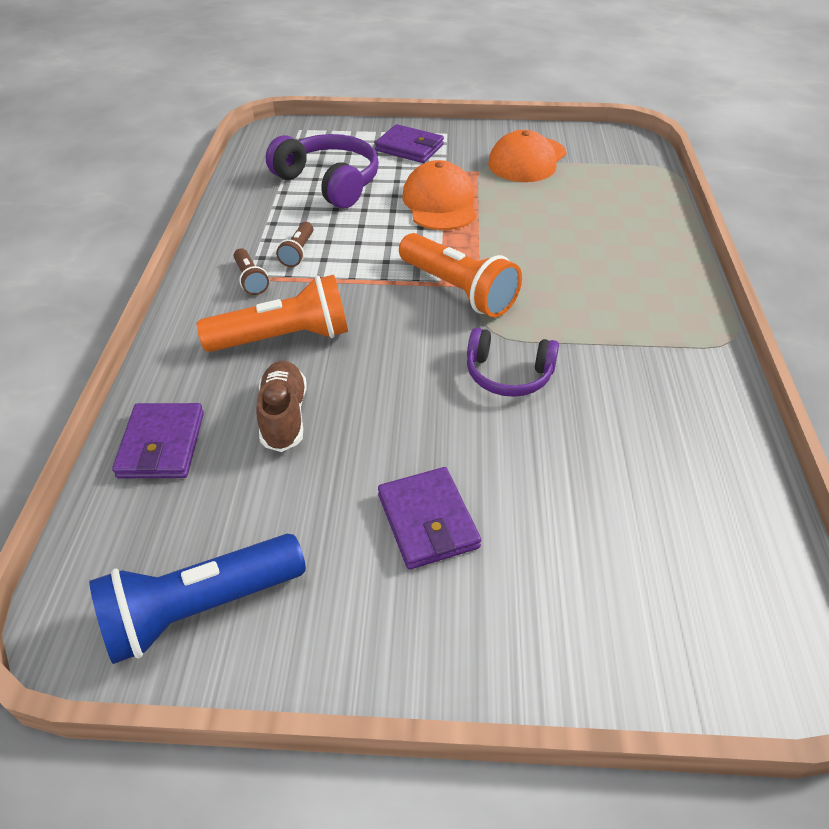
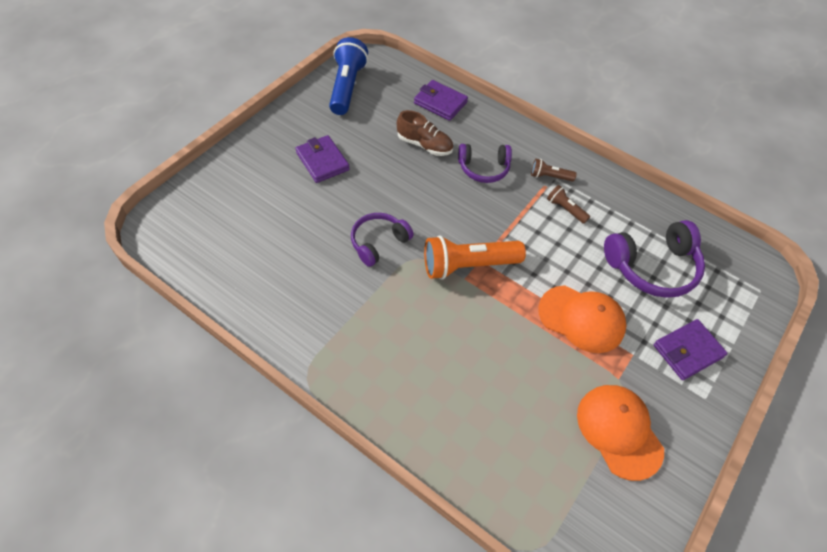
camera: 120 degrees right, 10 degrees up
(284, 338) = (483, 168): orange flashlight -> purple headphones
(428, 521) = (322, 161): purple wallet -> purple wallet turned 45 degrees clockwise

